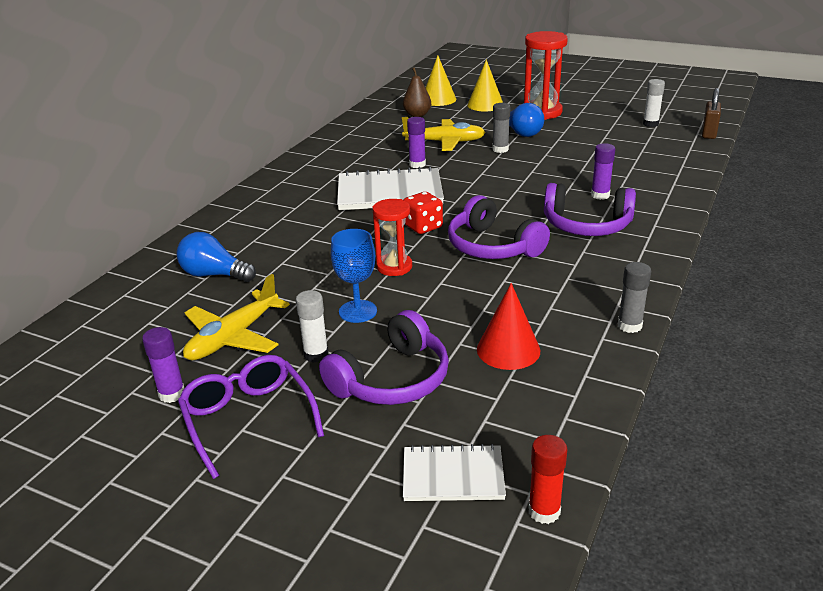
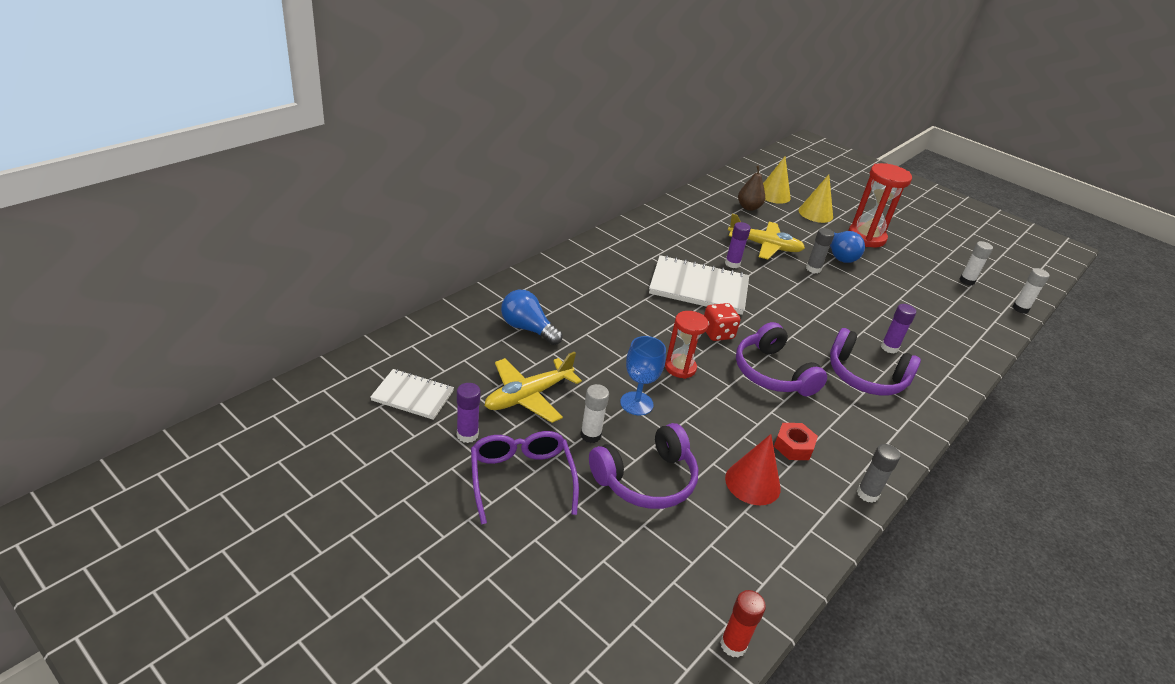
camera: 10 degrees right, 5 degrees up
(453, 475) = (669, 586): white notebook -> white notebook (413, 396)
(538, 304) = (793, 446): none -> red nut
(709, 133) = (1020, 309): brown padlock -> white glue stick

